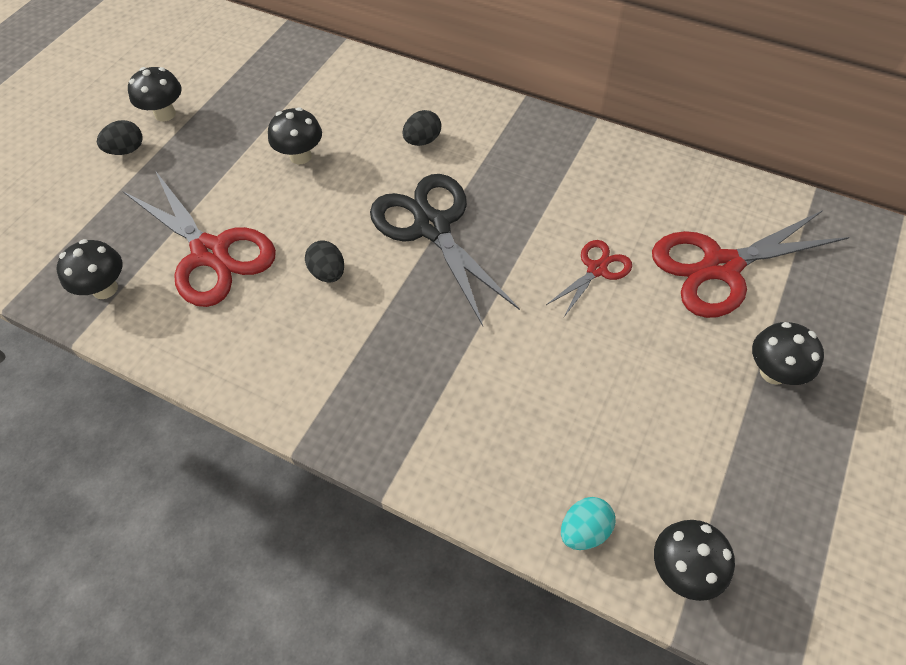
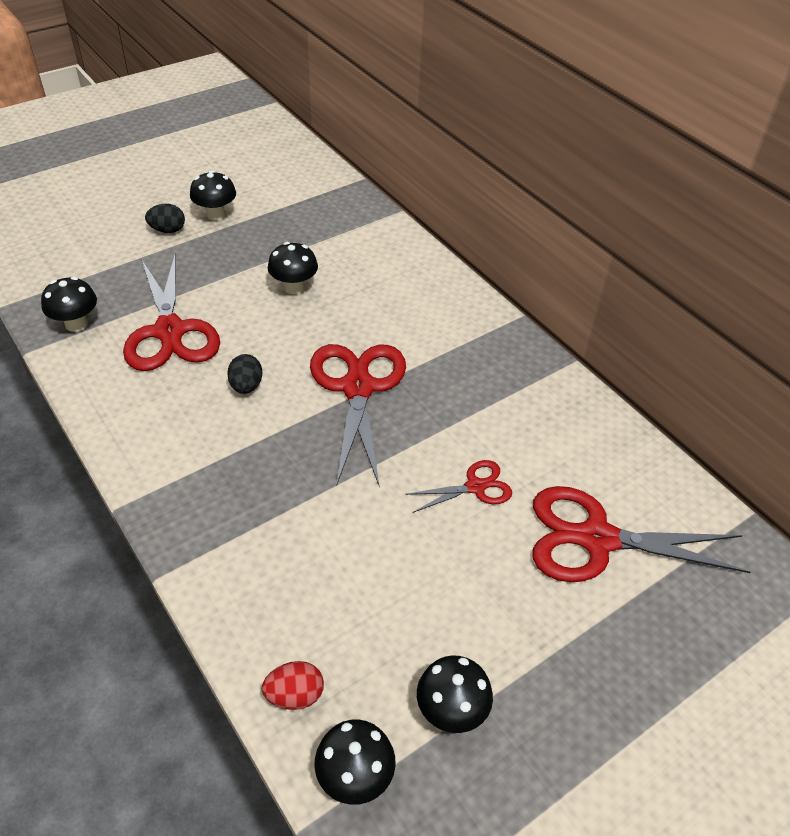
camera: 25 degrees right, 10 degrees down
(422, 141) = (403, 316): black egg -> none
(432, 227) = (358, 388): black scissors -> red scissors
(584, 530) = (295, 695): turquoise egg -> red egg
(773, 372) = (576, 656): black mushroom -> black mushroom (451, 711)

